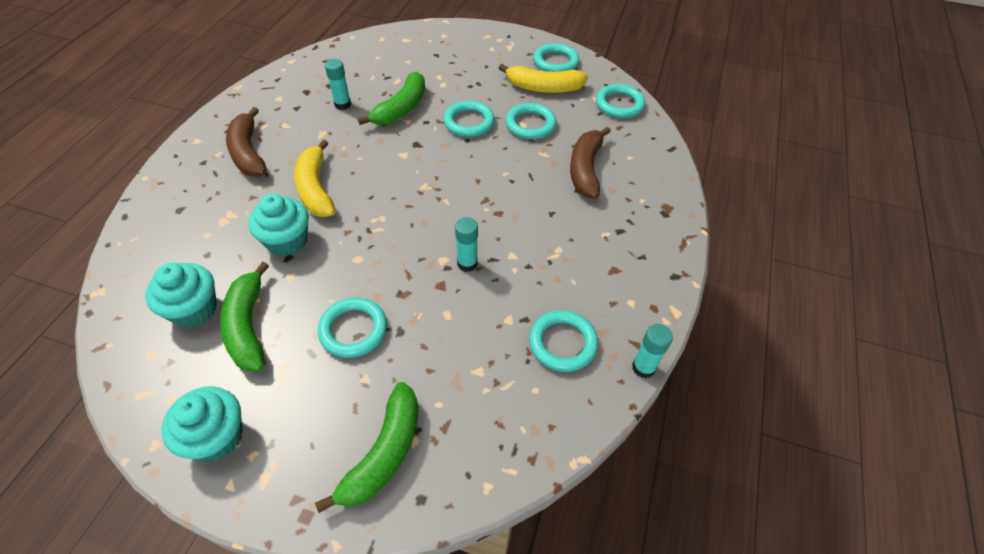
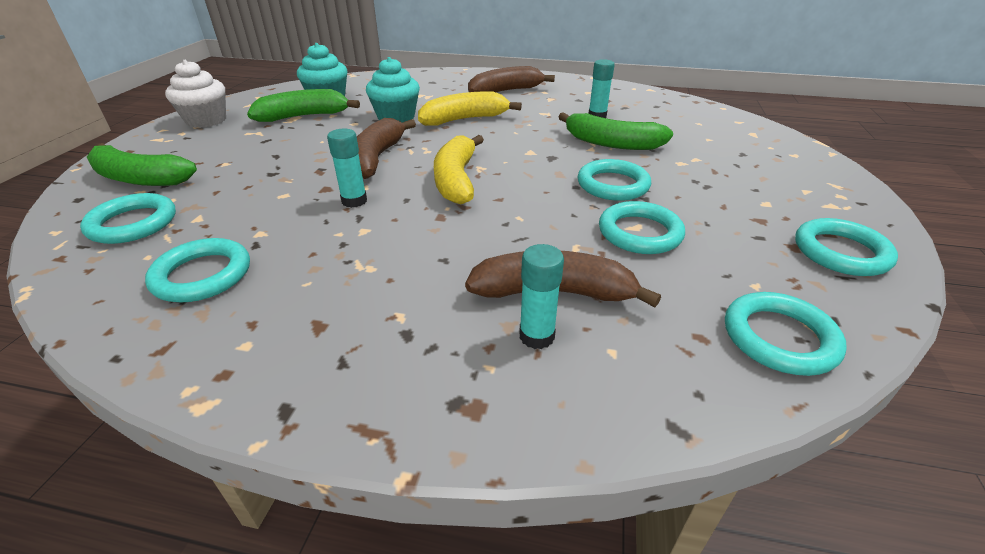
camera: 85 degrees right, 15 degrees down
(217, 437) = (206, 120): turquoise cupcake -> white cupcake
(353, 330) = (283, 153): turquoise ring -> turquoise ring (133, 223)
(388, 253) = (376, 158): none -> brown banana
(543, 88) = (748, 242): yellow banana -> yellow banana (456, 180)
(643, 368) = (113, 356): turquoise glue stick -> turquoise glue stick (536, 336)

